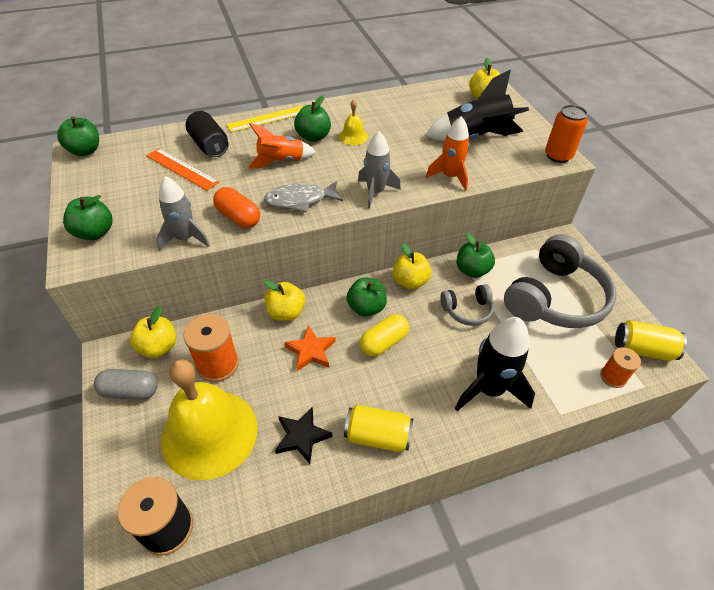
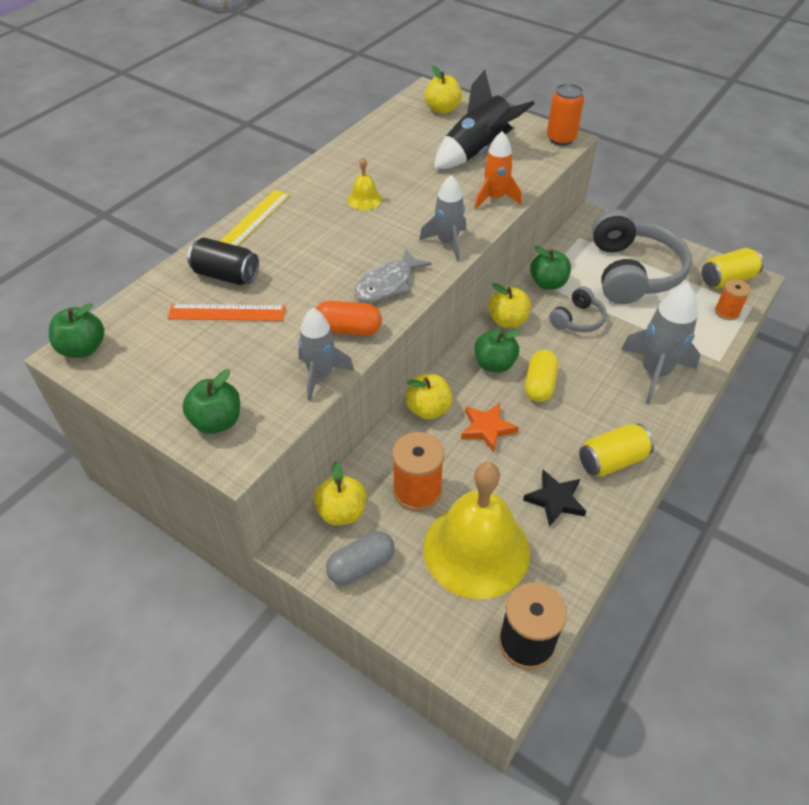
camera: 35 degrees left, 0 degrees up
(281, 161) = (323, 256): orange rocket -> none
(313, 137) = (325, 217): green apple -> none
(489, 389) = (654, 373): black rocket -> grey rocket

